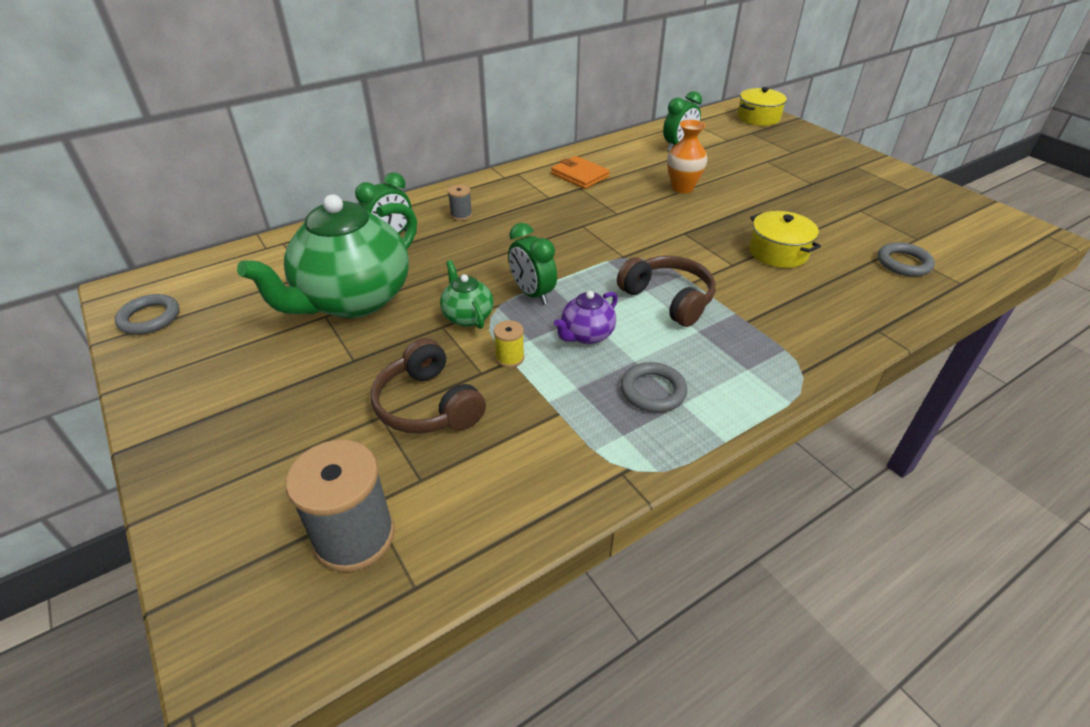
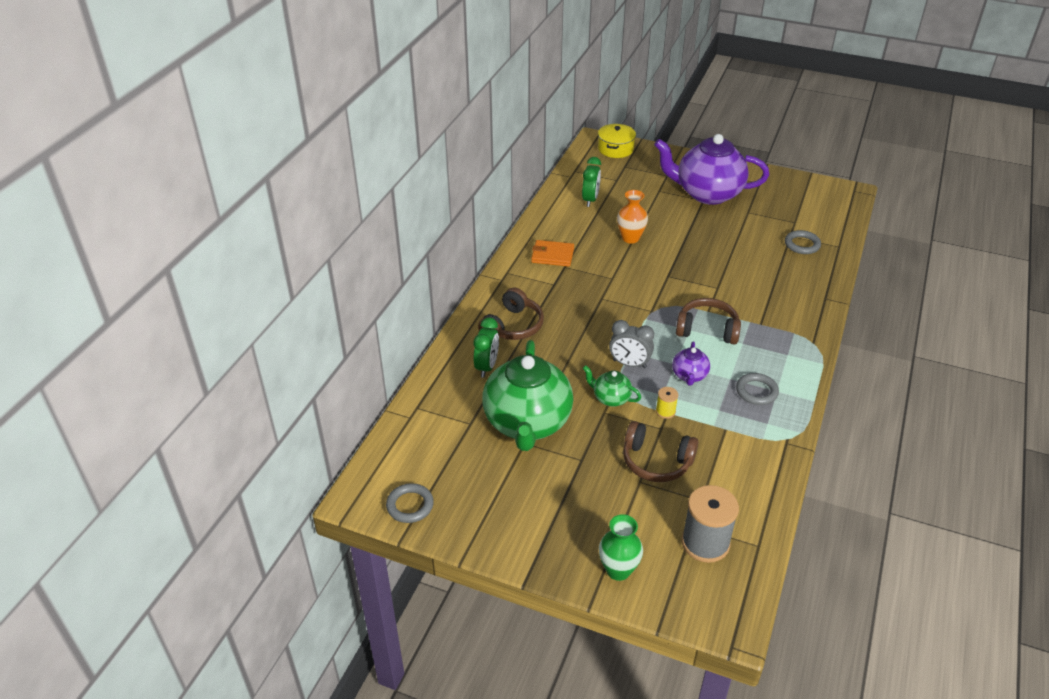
camera: 35 degrees left, 0 degrees up
(218, 502) = (618, 570): none -> green vase
(461, 215) = (513, 326): grey spool -> brown headphones
(532, 294) = (629, 364): green clock -> grey clock
(778, 252) = (733, 266): yellow pot -> none
(824, 179) = (707, 193): none -> purple teapot

